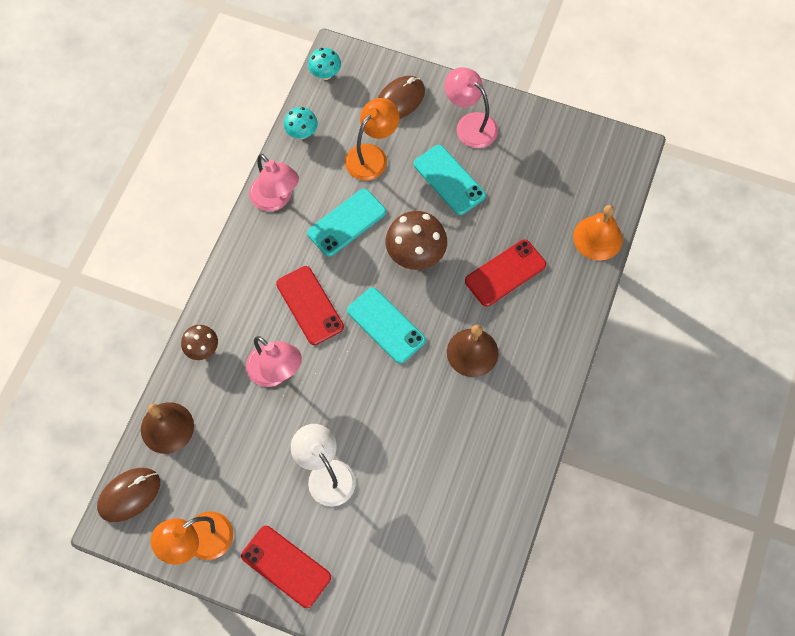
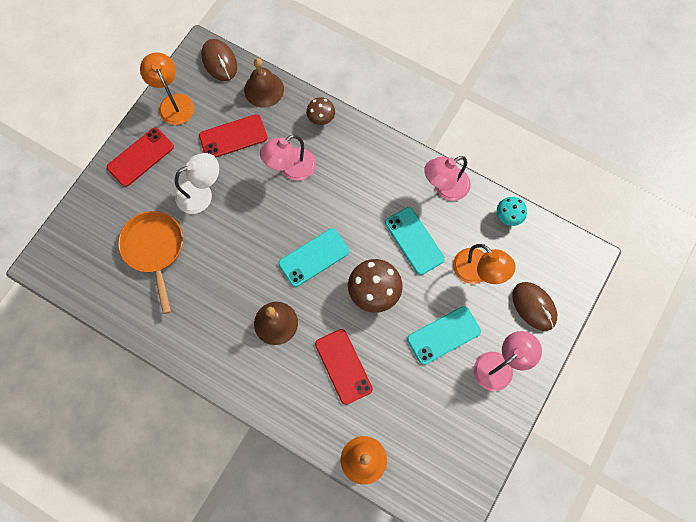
camera: 100 degrees right, 5 degrees up
(310, 305) = (343, 201): red phone -> red phone (233, 137)
(325, 74) = (568, 245): turquoise mushroom -> none
(410, 515) = (154, 249): none -> orange pan

